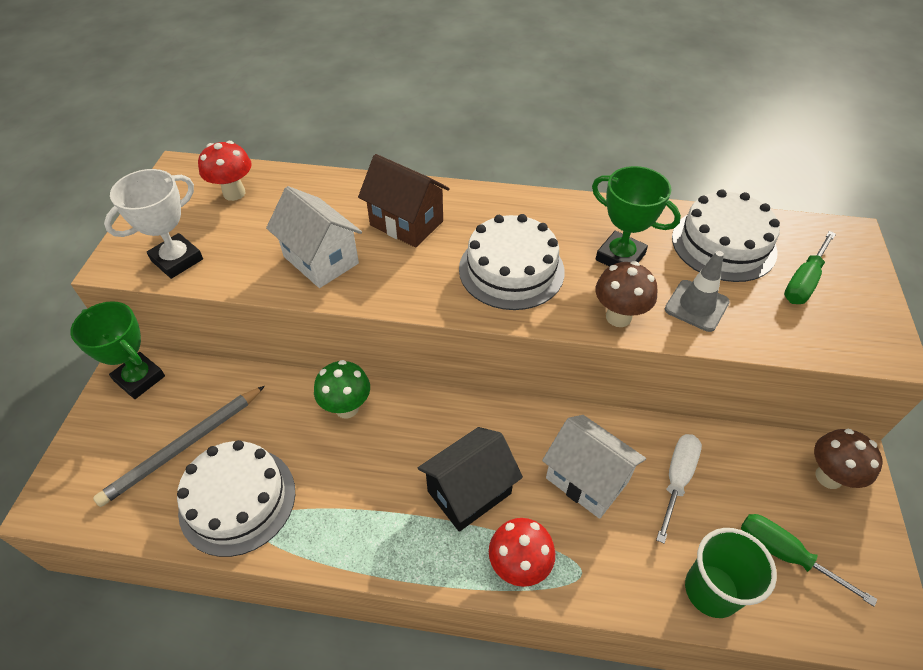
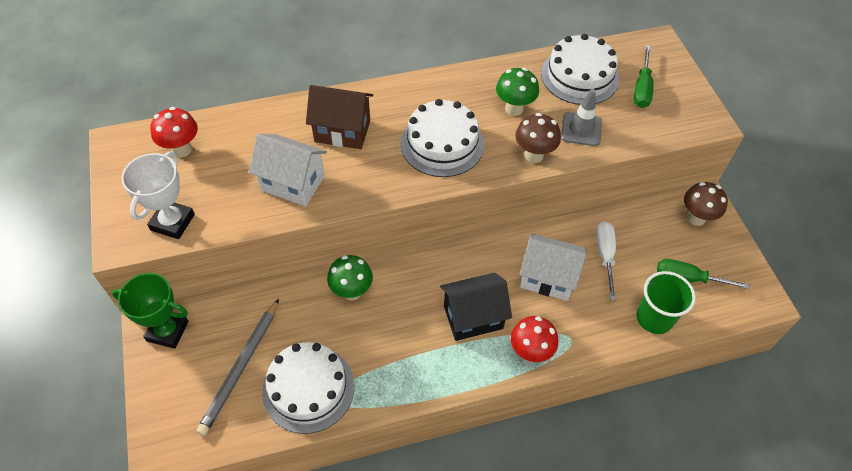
camera: 25 degrees left, 5 degrees up
(469, 492) = (473, 317): black house -> black house turned 45 degrees clockwise
(620, 257) = (514, 109): green trophy -> green mushroom

